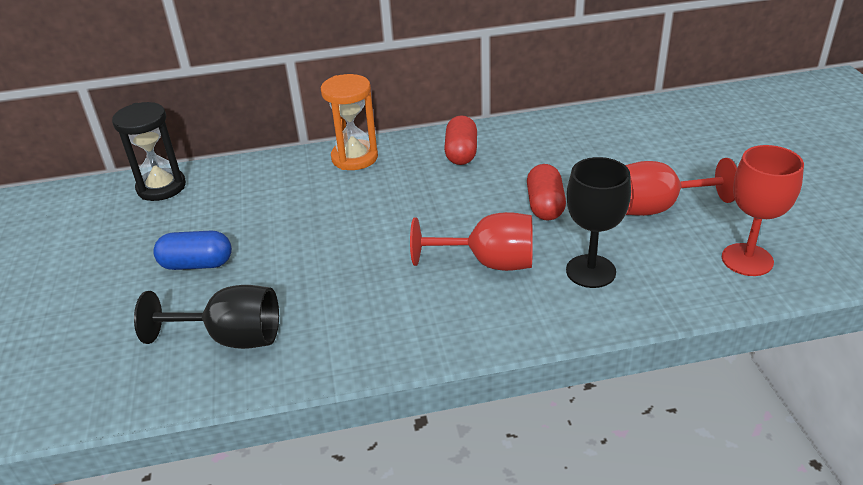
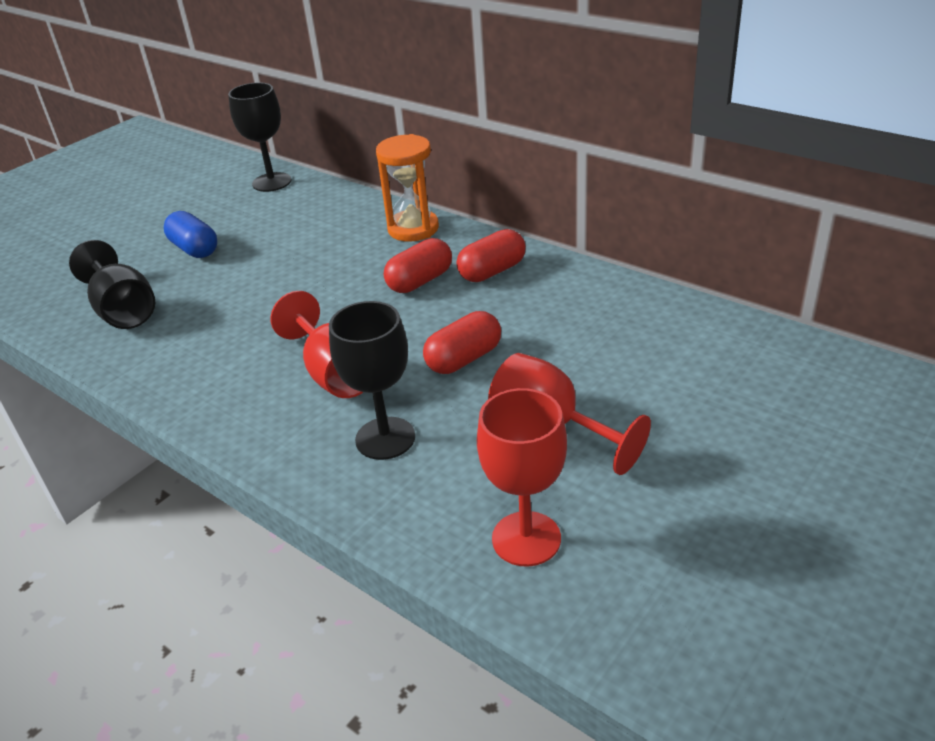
camera: 50 degrees right, 0 degrees up
(161, 187) = (272, 182): black hourglass -> black goblet
(428, 183) = (420, 281): none -> red capsule

